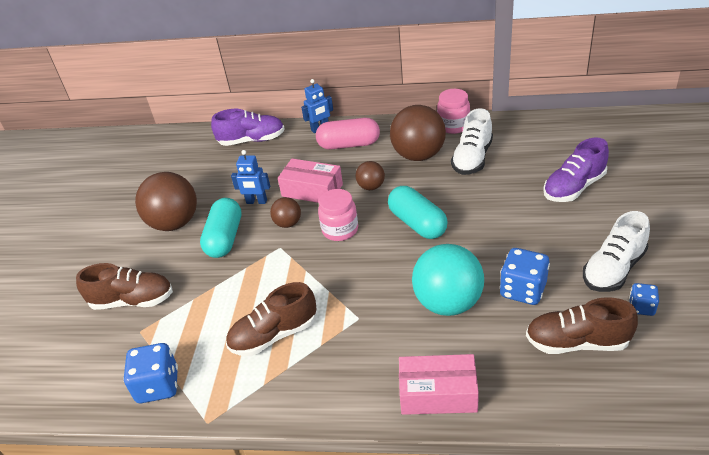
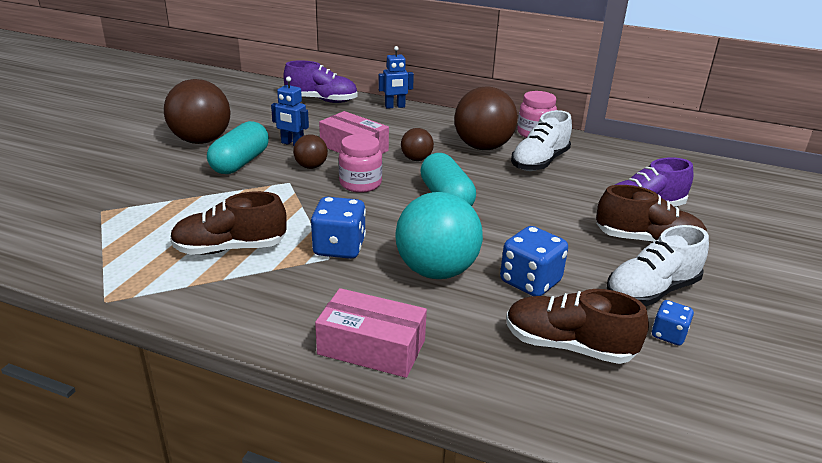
camera: 10 degrees right, 10 degrees down
(132, 301) = (114, 186): brown shoe -> brown shoe (647, 242)
(158, 386) = (82, 257): blue dice -> blue dice (339, 248)
(349, 144) = (415, 124): pink capsule -> none

